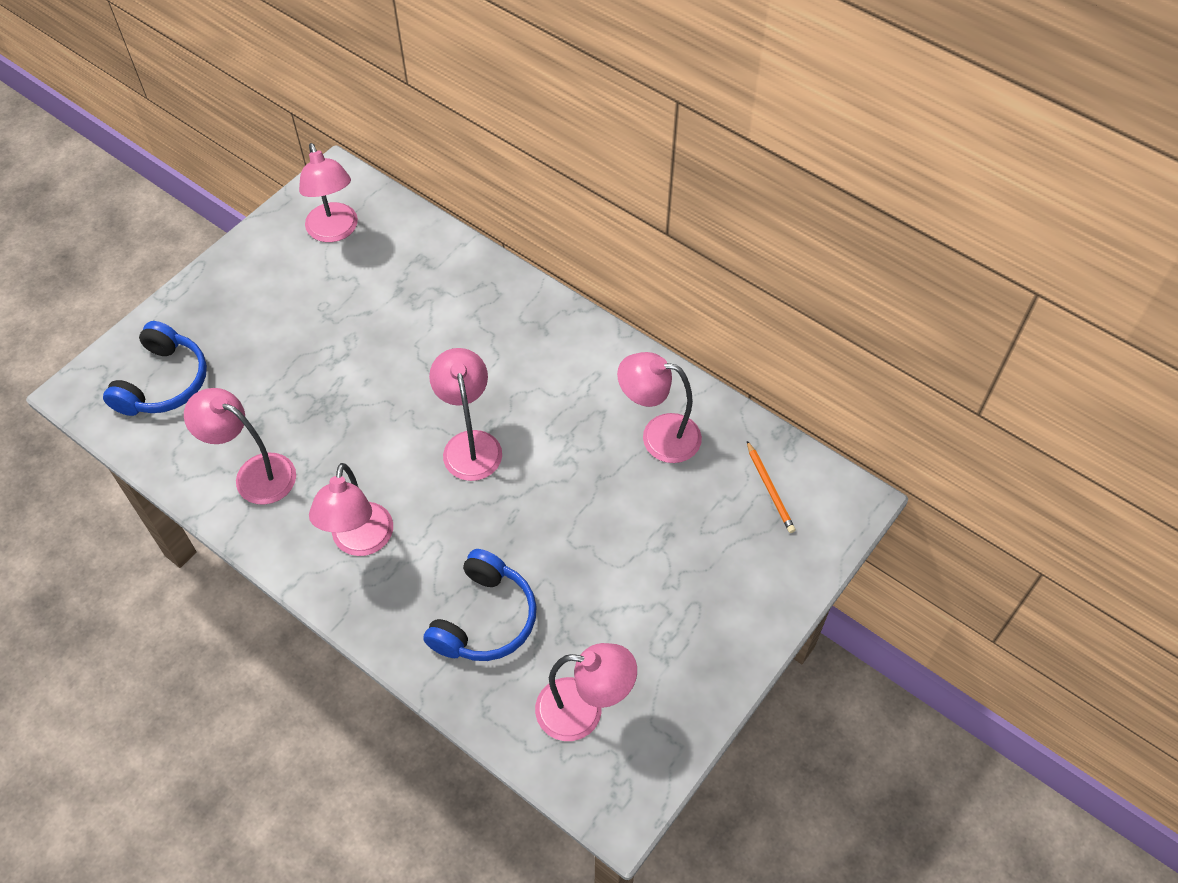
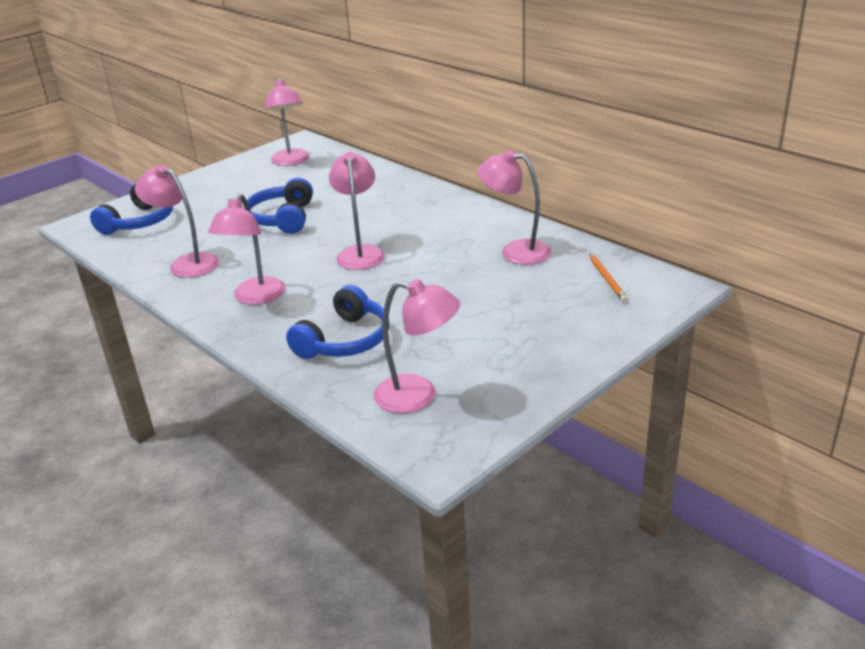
camera: 10 degrees right, 25 degrees down
(354, 370) = (282, 218): none -> blue headphones

